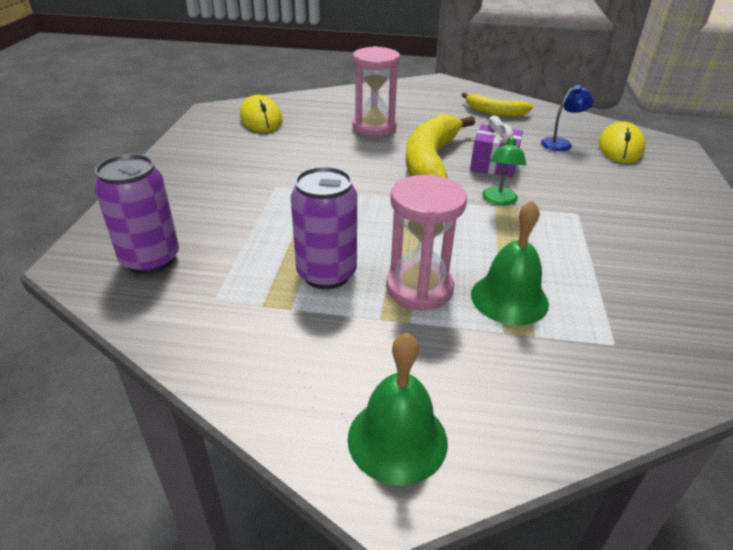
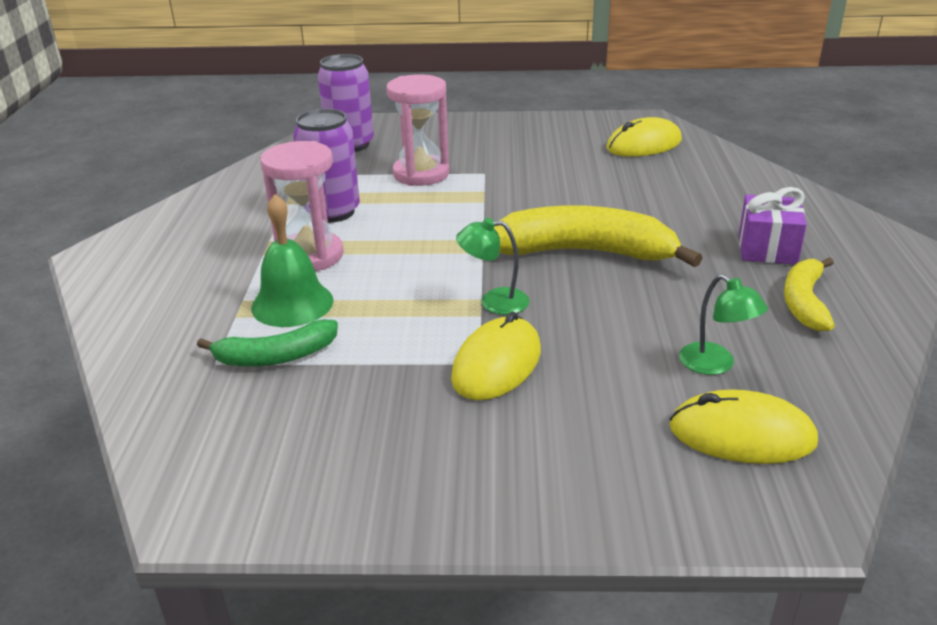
camera: 85 degrees right, 5 degrees down
(374, 127) = (666, 209): pink hourglass -> pink hourglass (421, 174)
(397, 439) = (136, 255): green bell -> none
(493, 165) = (596, 298): purple gift -> purple gift (767, 248)
(561, 143) = (715, 365): blue lamp -> green lamp
(578, 206) = (496, 364): none -> yellow mouse
(595, 306) = (276, 356): none -> green banana

